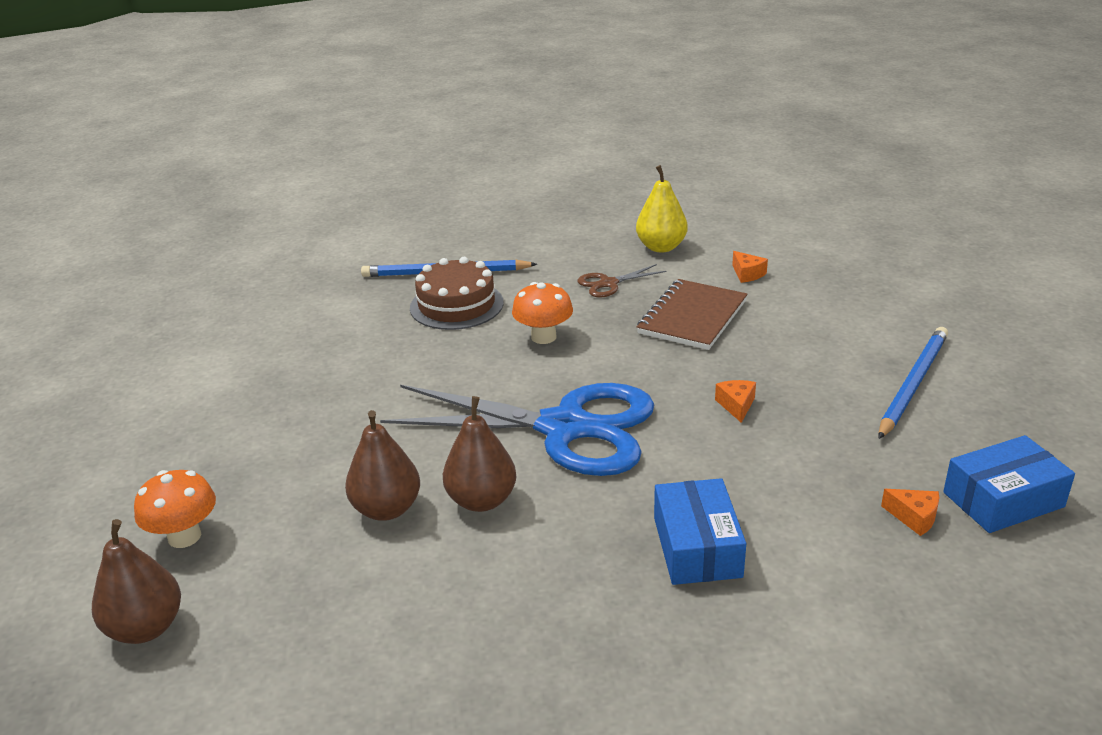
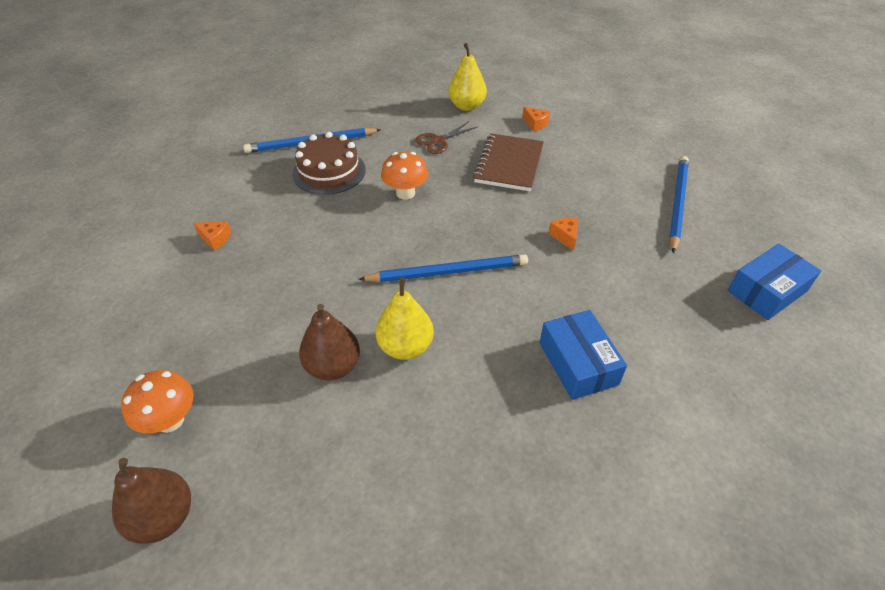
camera: 15 degrees left, 15 degrees up
(482, 500) = (405, 347): brown pear -> yellow pear
(565, 428) = (448, 272): blue scissors -> blue pencil
(914, 517) = (715, 314): orange cheese -> orange cheese (215, 238)

